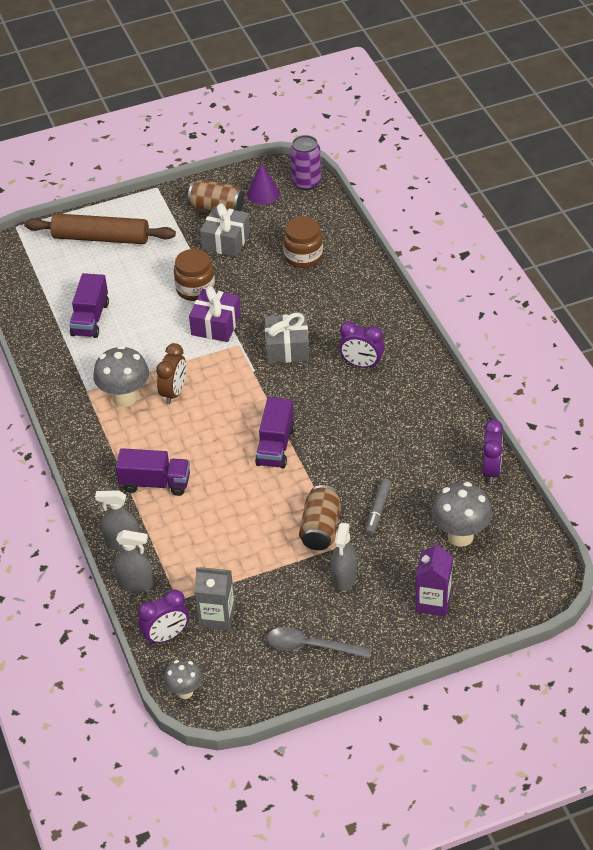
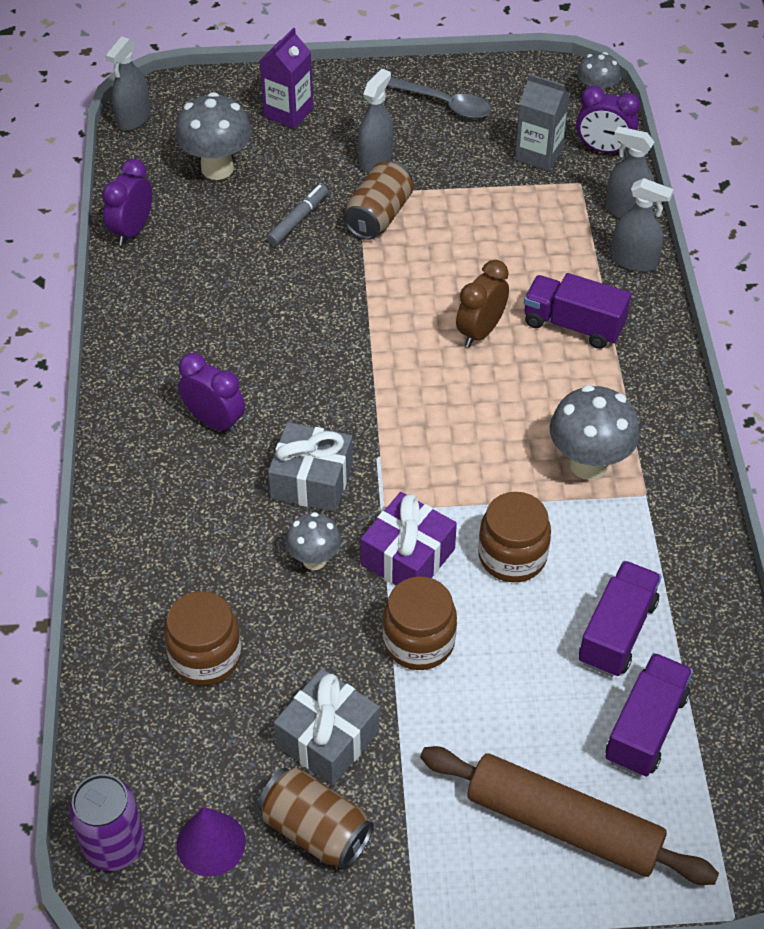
camera: 165 degrees left, 5 degrees up
(157, 339) = (512, 556): none -> brown jar
(166, 636) = (603, 149): purple clock -> purple clock turned 150 degrees counterclockwise
(174, 392) = (511, 453): brown clock -> brown clock (480, 331)
(267, 310) = (314, 560): none -> grey mushroom
(275, 446) = (392, 333): purple truck -> purple truck (646, 727)
(552, 562) = (133, 119): none -> grey spray bottle

